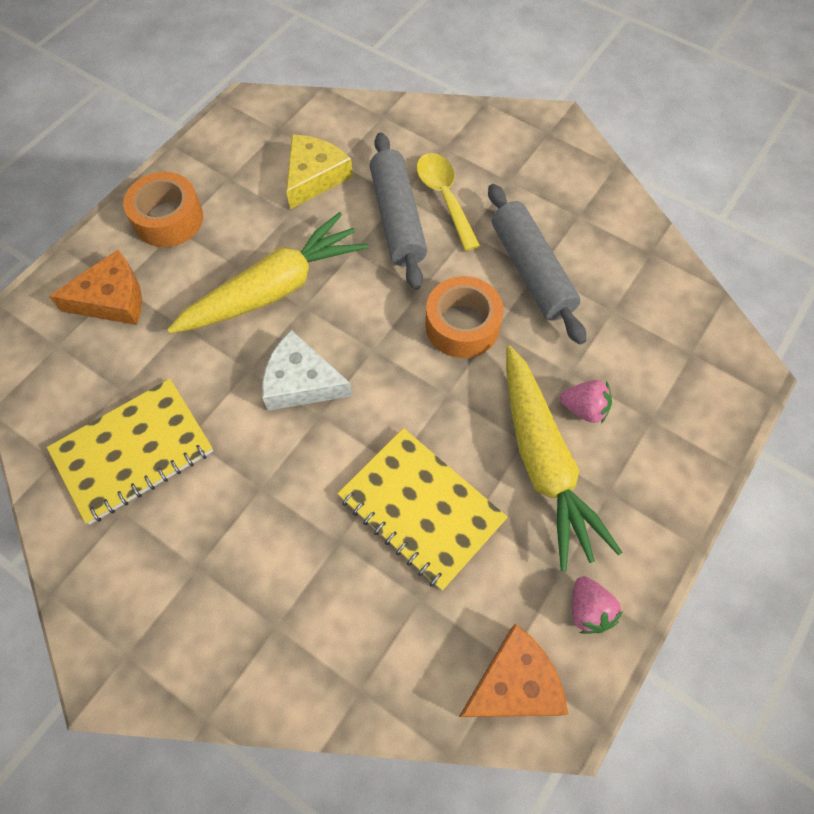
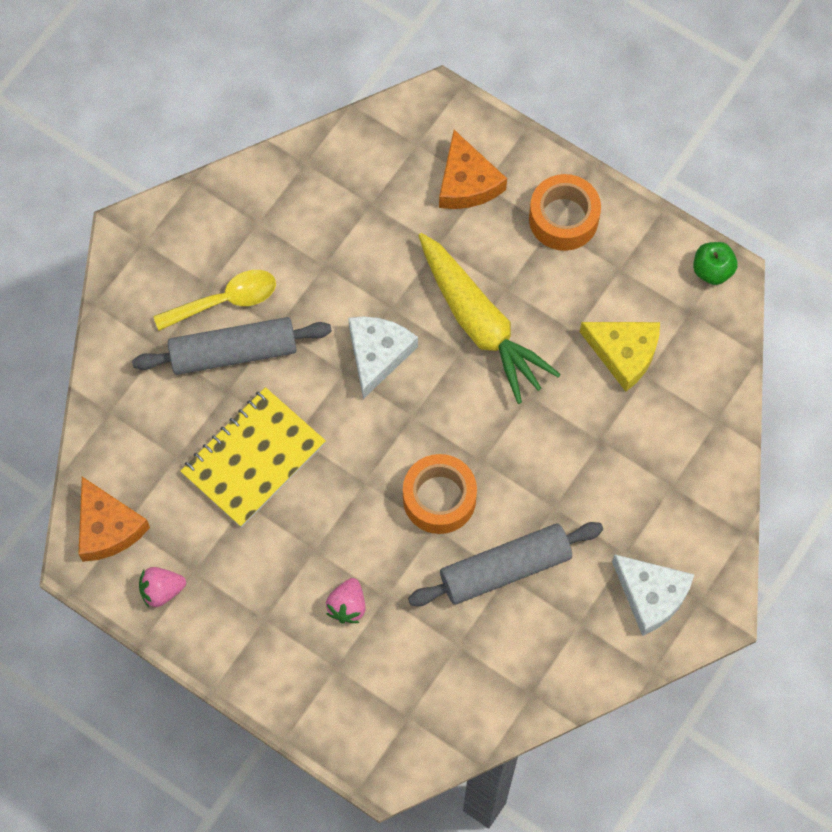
camera: 90 degrees right, 5 degrees up
(133, 451) = (311, 223): yellow notebook -> none
(238, 113) = (712, 270): none -> green apple
(397, 219) = (569, 437): grey rolling pin -> grey rolling pin (233, 352)
(444, 197) = (600, 485): yellow spoon -> yellow spoon (225, 300)
(543, 462) = (294, 564): yellow carrot -> none
(546, 164) = (651, 595): none -> white cheese

